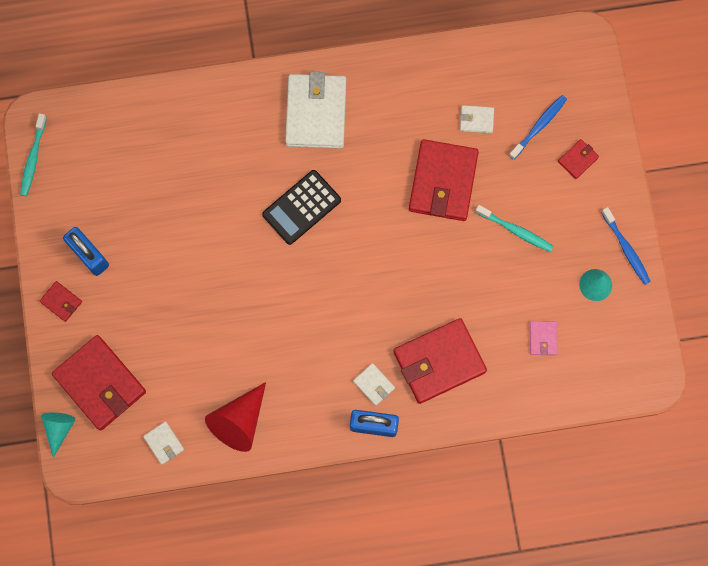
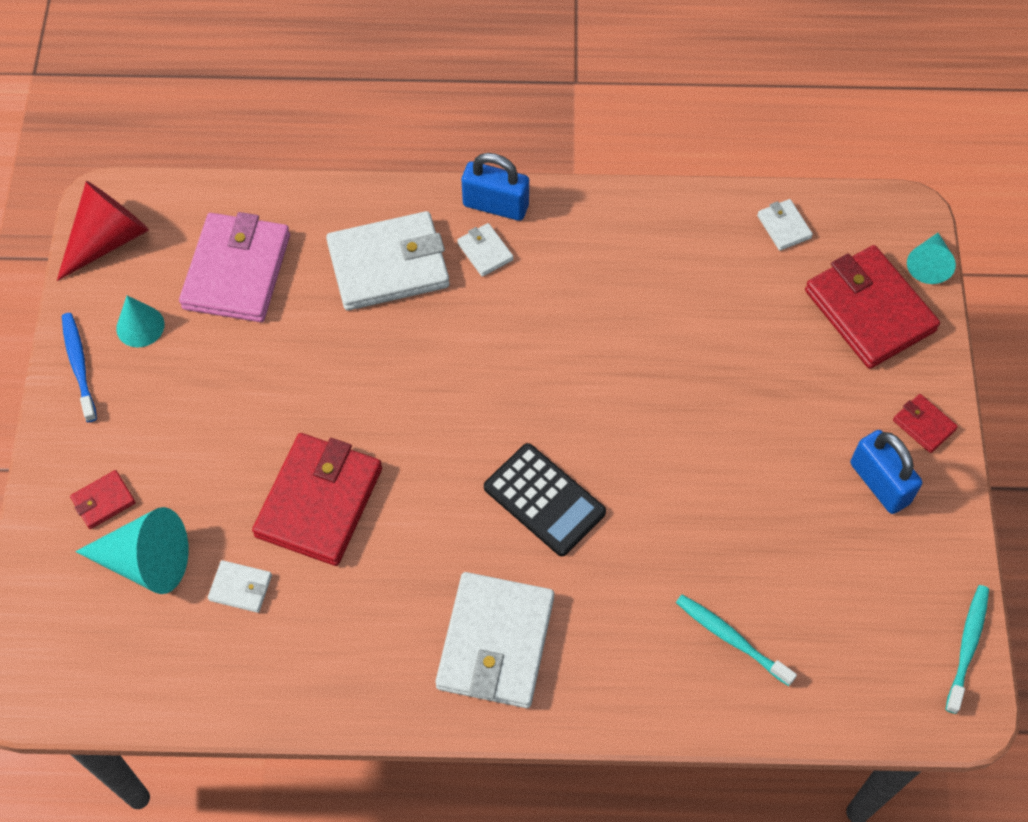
camera: 170 degrees left, 15 degrees down
(239, 421) = (677, 236): red cone -> red cone (108, 239)
(301, 207) = (544, 500): black calculator -> black calculator turned 75 degrees clockwise
(439, 361) = (388, 265): red wallet -> white wallet
(515, 230) = (230, 415): turquoise toothbrush -> turquoise toothbrush (731, 638)
(539, 126) = (146, 561): blue toothbrush -> turquoise cone
(543, 338) = (237, 271): pink wallet -> pink wallet, size x2.23

